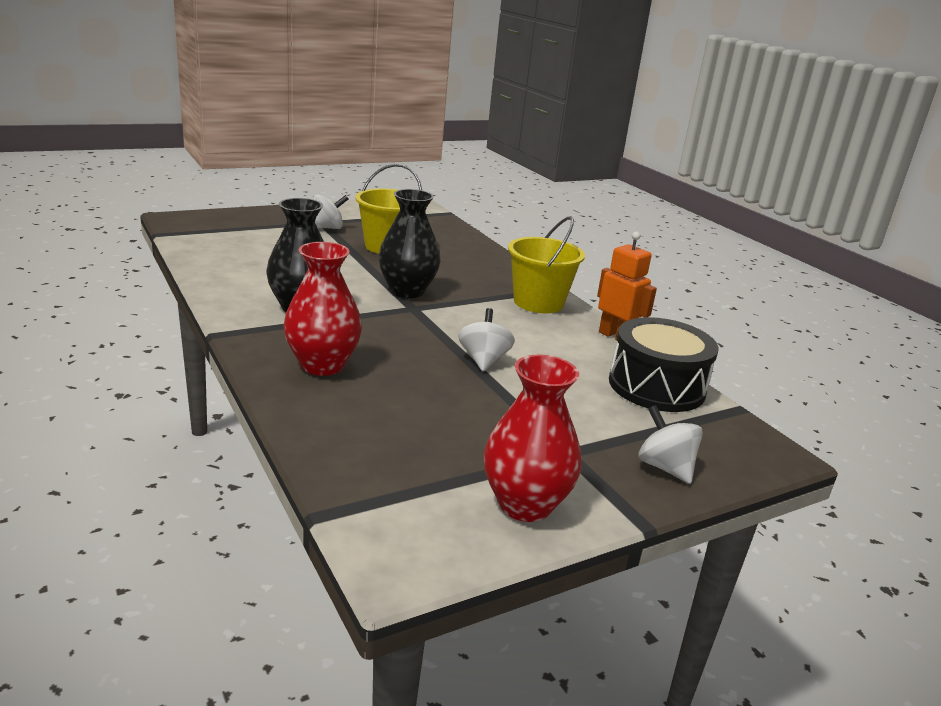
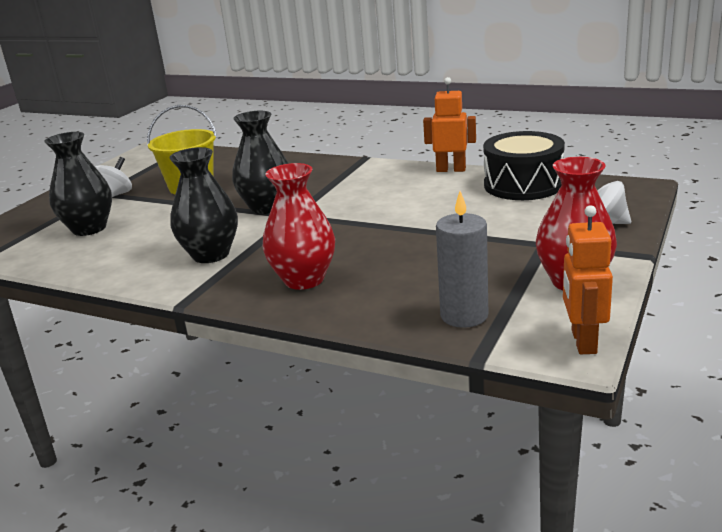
camera: 30 degrees left, 0 degrees up
(266, 245) = (89, 228): none -> black vase
(376, 472) = (464, 315): none -> grey candle
(424, 564) = (583, 342): none -> orange robot
(484, 360) = (401, 222): white spinning top -> none
(538, 302) = (367, 172): yellow bucket -> none

